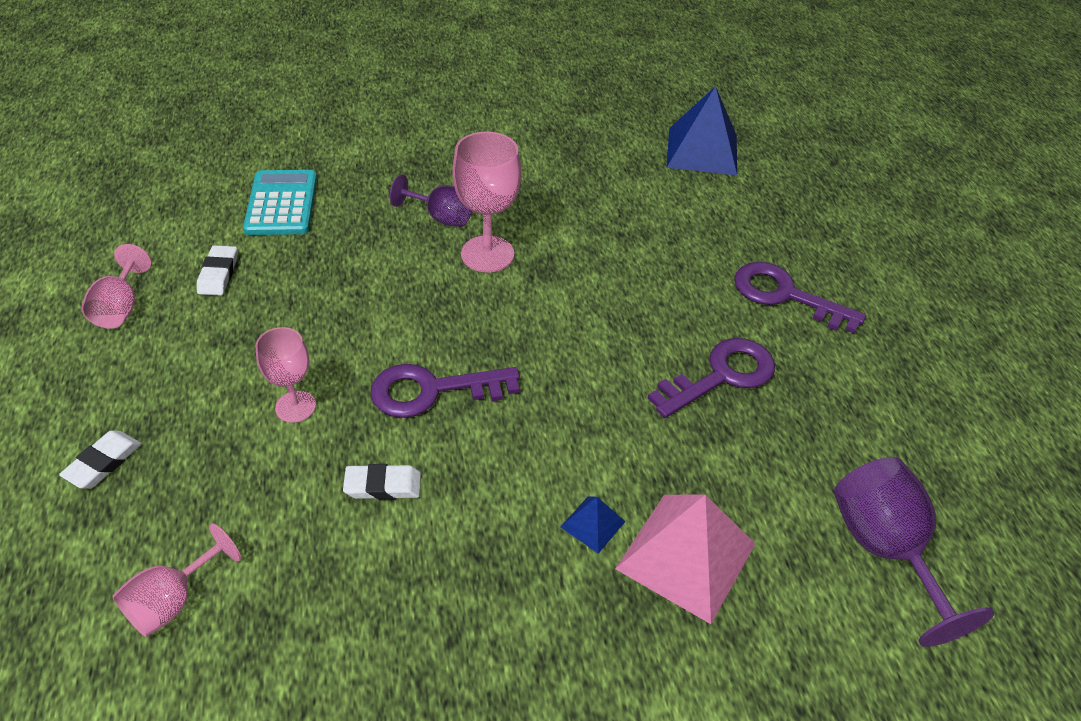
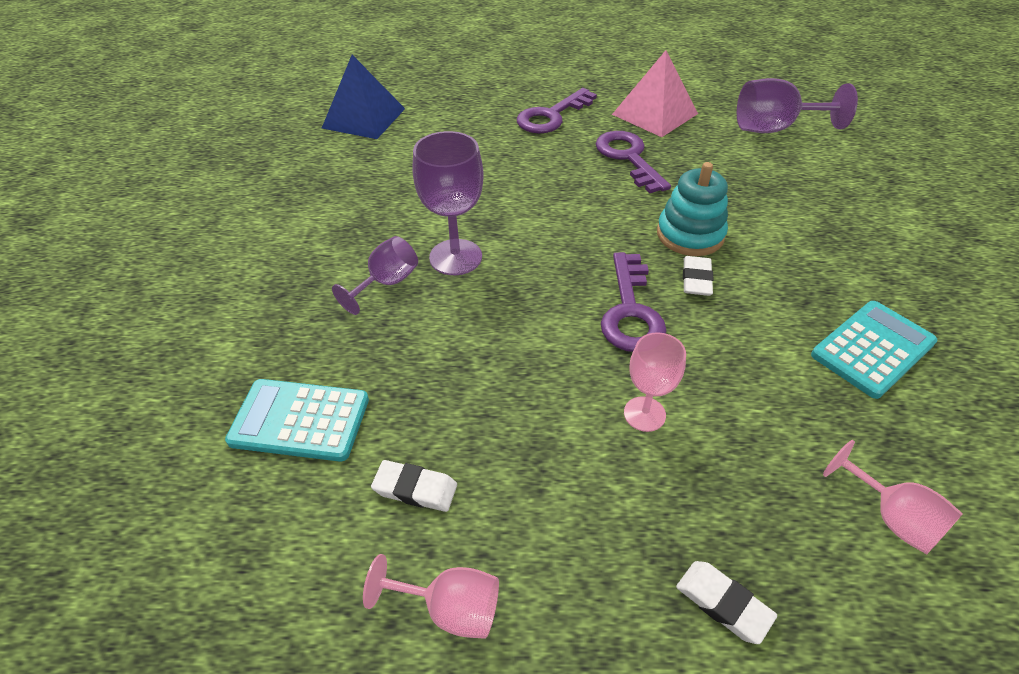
camera: 75 degrees left, 0 degrees up
(383, 485) = (741, 353): white eraser -> white eraser (696, 279)
(404, 619) = (872, 349): none -> turquoise calculator
(487, 254) = (455, 257): pink goblet -> purple goblet
(577, 441) = (690, 235): none -> turquoise stacking toy
(592, 524) = (768, 239): blue pyramid -> none
(686, 555) = (790, 202): pink pyramid -> pink pyramid (654, 114)

